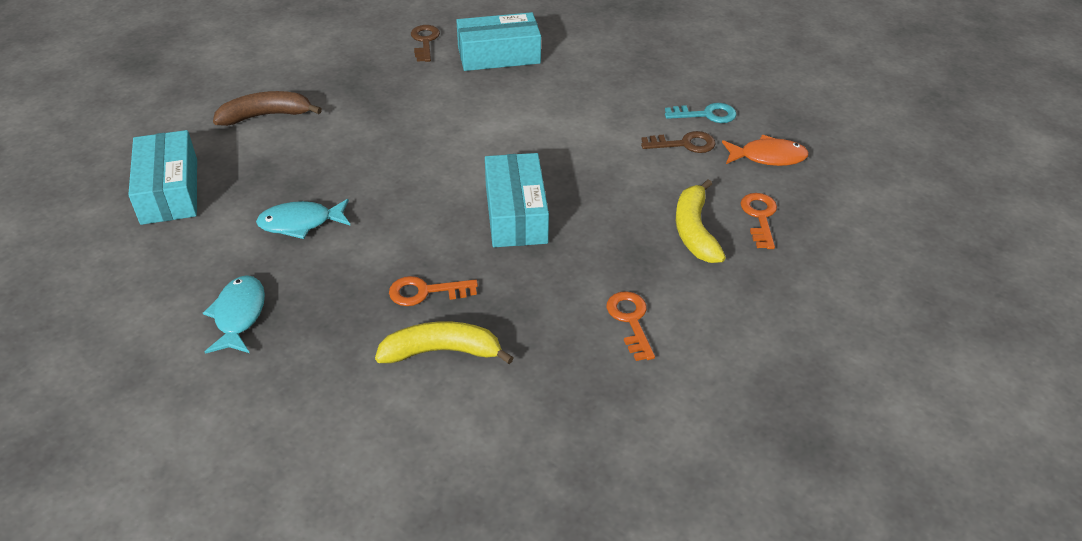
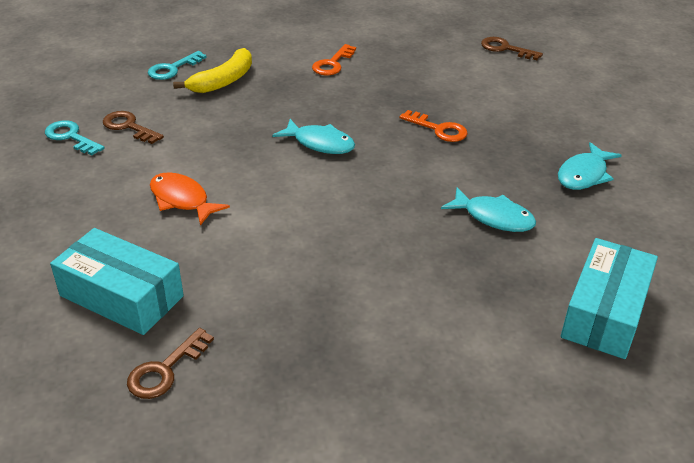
camera: 140 degrees left, 5 degrees down
(266, 116) = (449, 358): brown banana -> none
(442, 351) = (459, 98): yellow banana -> none
(460, 496) = (505, 49): none -> brown key
(516, 214) = (320, 143): turquoise box -> turquoise fish
(760, 217) = (173, 69): orange key -> turquoise key
(768, 157) = (96, 92): orange fish -> orange fish (182, 200)

